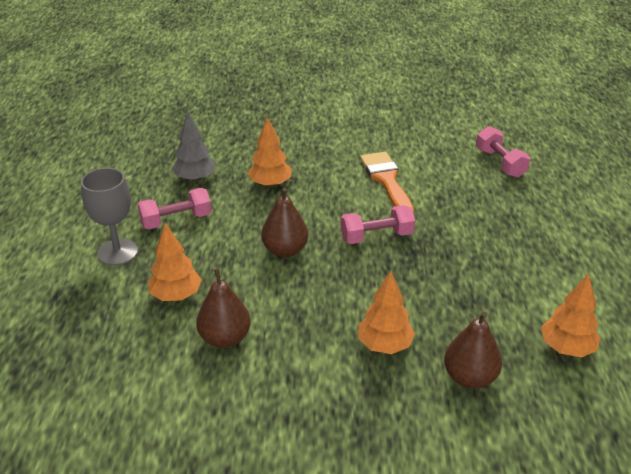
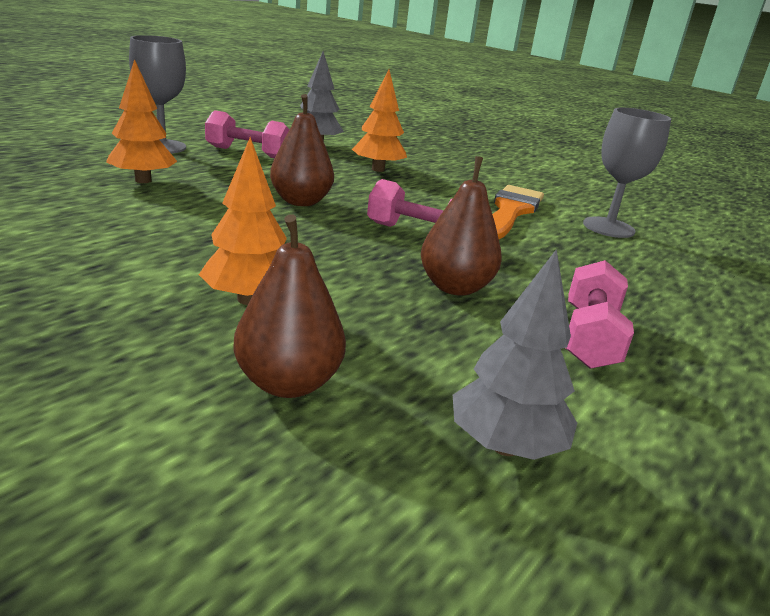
camera: 35 degrees right, 10 degrees down
(225, 338) = (113, 216): brown pear -> brown pear (455, 287)
(442, 163) = (608, 227): none -> grey goblet
(500, 163) = (695, 256): pink dumbbell -> pink dumbbell (589, 337)
(566, 348) = (505, 446): orange tree -> grey tree

